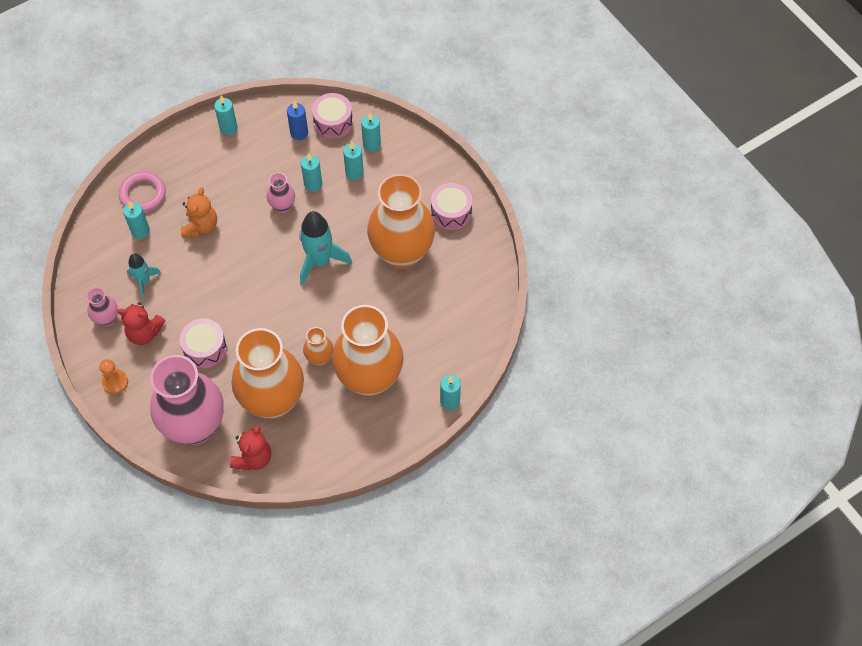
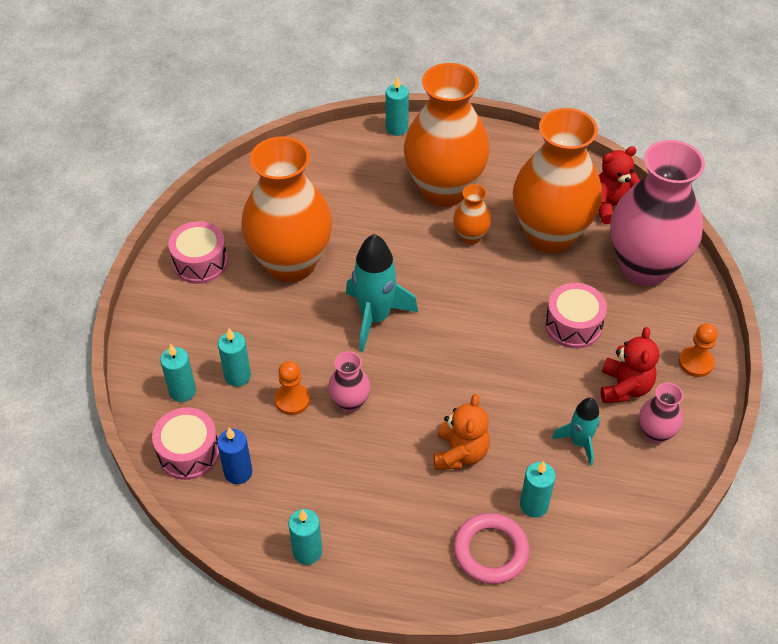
camera: 135 degrees left, 10 degrees down
(144, 333) = (624, 387): red teddy bear -> red teddy bear turned 45 degrees clockwise
(201, 226) = (460, 453): orange teddy bear -> orange teddy bear turned 135 degrees clockwise
(313, 184) = (292, 400): turquoise candle -> orange pawn

